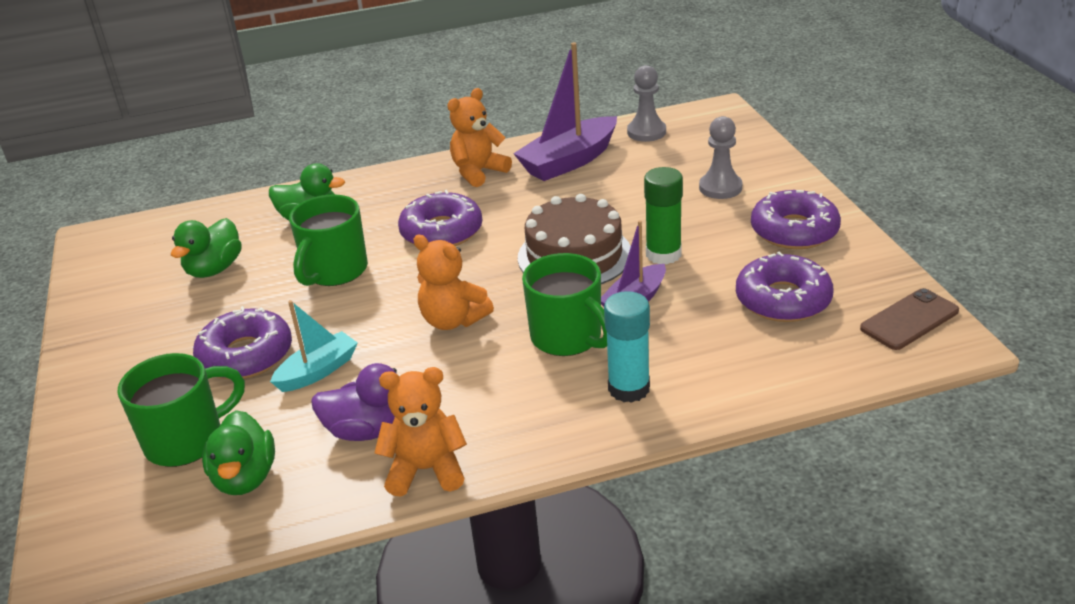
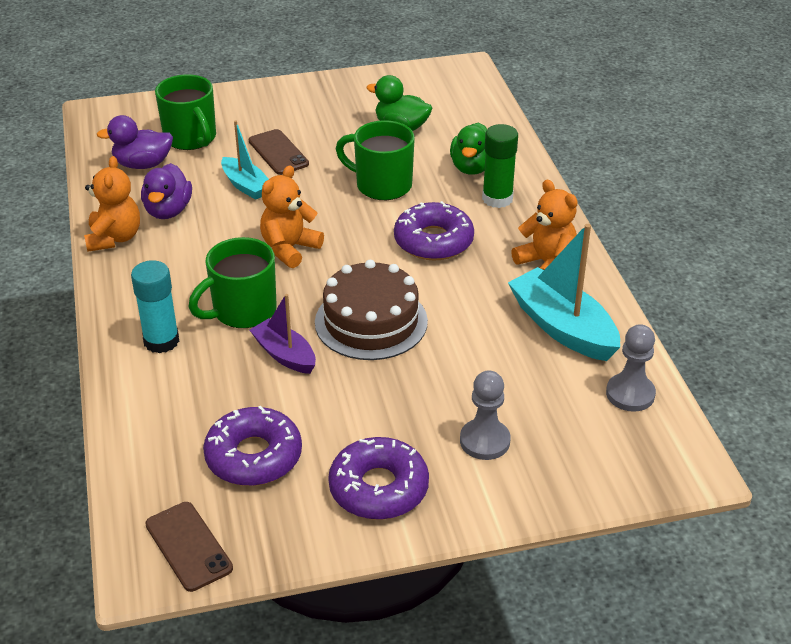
camera: 90 degrees right, 5 degrees up
(245, 478) = (143, 164): green duck -> purple duck
(246, 355) = (278, 152): purple donut -> brown phone
(569, 161) = (562, 327): purple boat -> turquoise boat
(663, 254) = (357, 381): green glue stick -> green glue stick (497, 199)

